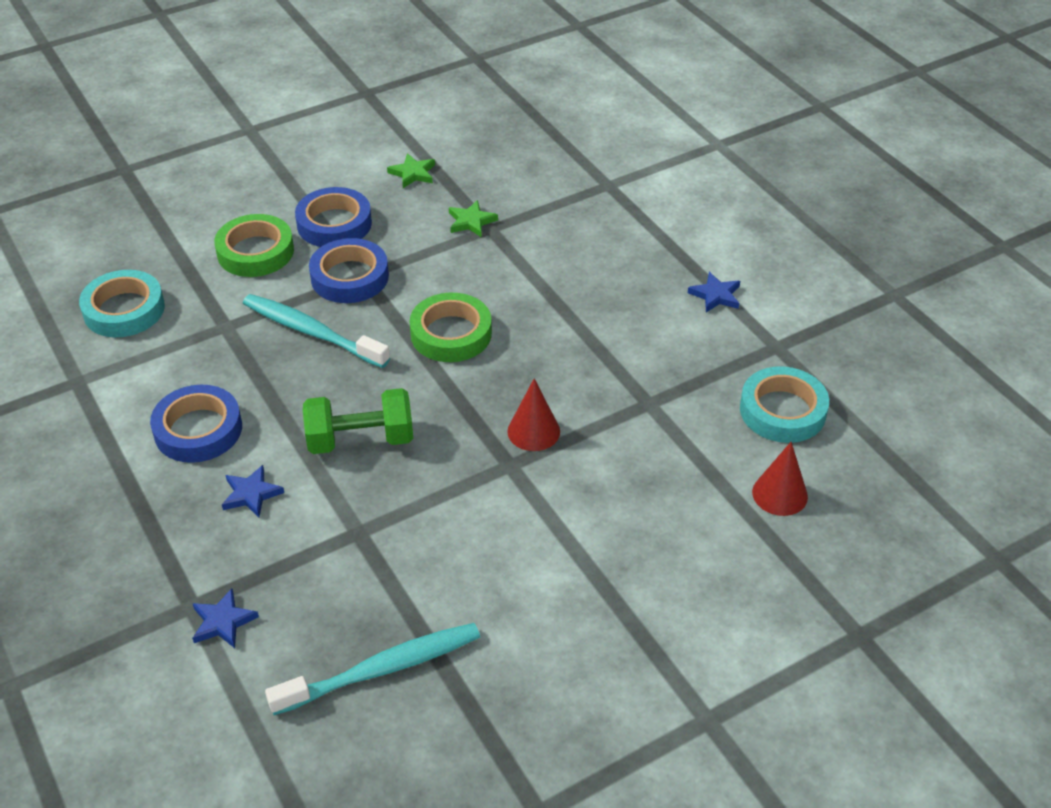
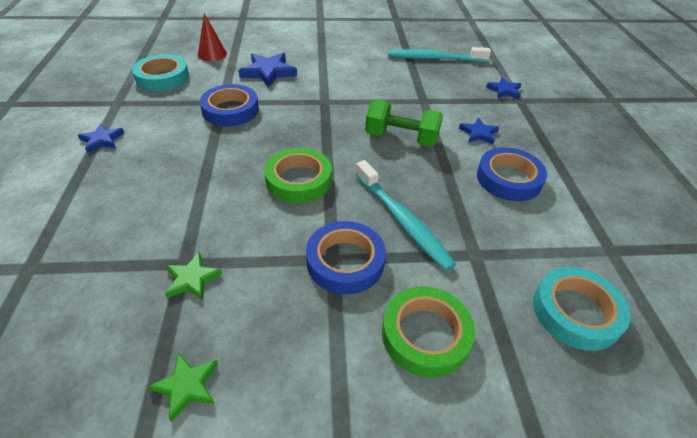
camera: 155 degrees left, 0 degrees up
(334, 224) = (325, 339): blue tape -> blue tape (230, 110)
(533, 431) = (298, 110): red cone -> none
(647, 491) = (268, 72): none -> blue star

